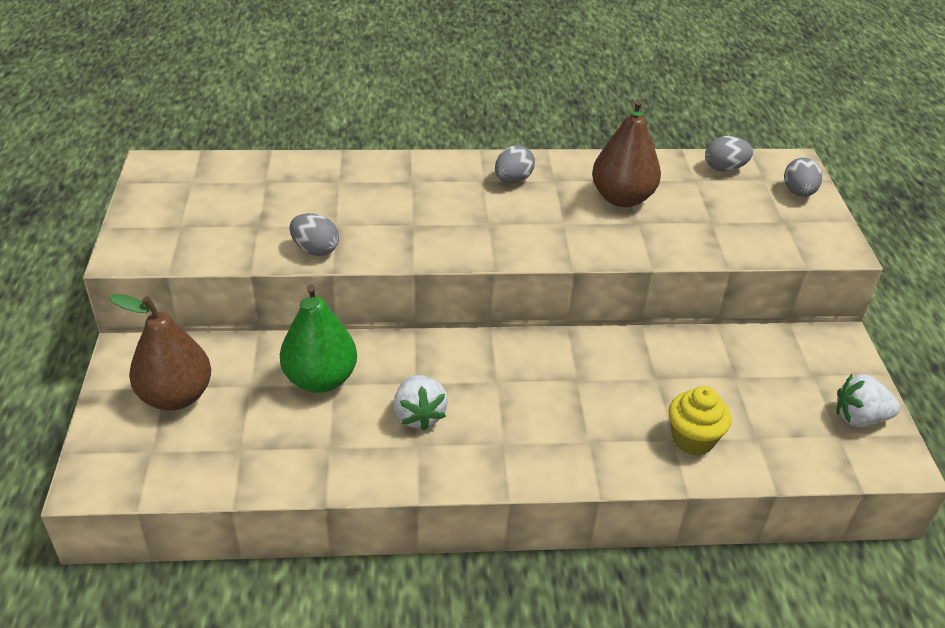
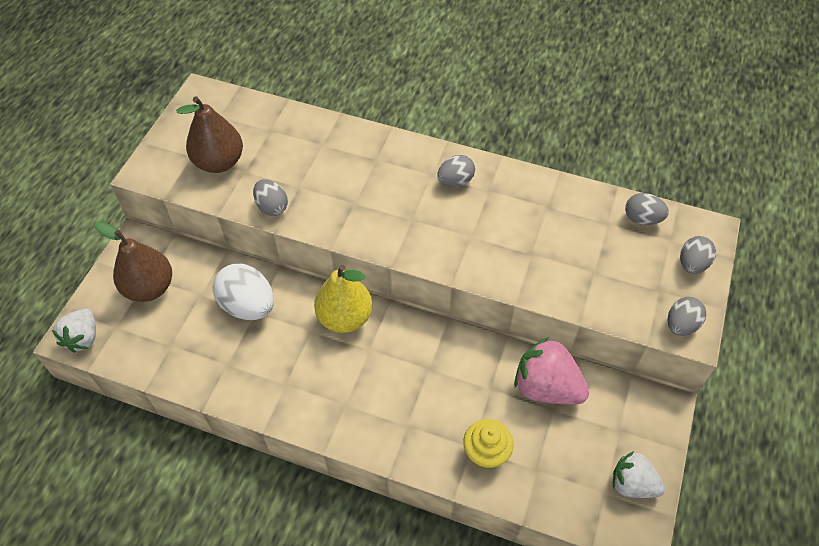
camera: 25 degrees right, 15 degrees up
(320, 379) = (248, 306): green pear -> white egg
(419, 415) = (299, 360): white strawberry -> white strawberry (83, 337)
(448, 358) = (345, 317): none -> yellow pear
(622, 198) = (533, 225): brown pear -> brown pear (219, 162)
(713, 359) = (546, 387): none -> pink strawberry
(825, 243) = (681, 325): none -> grey egg

